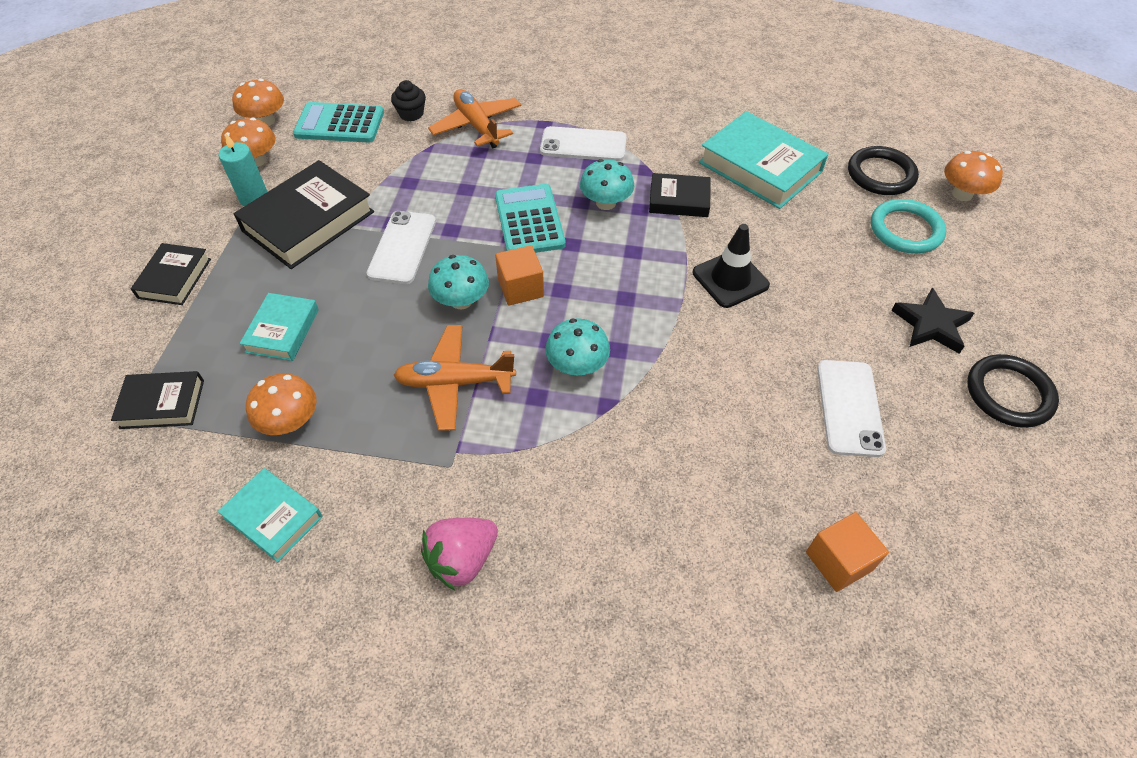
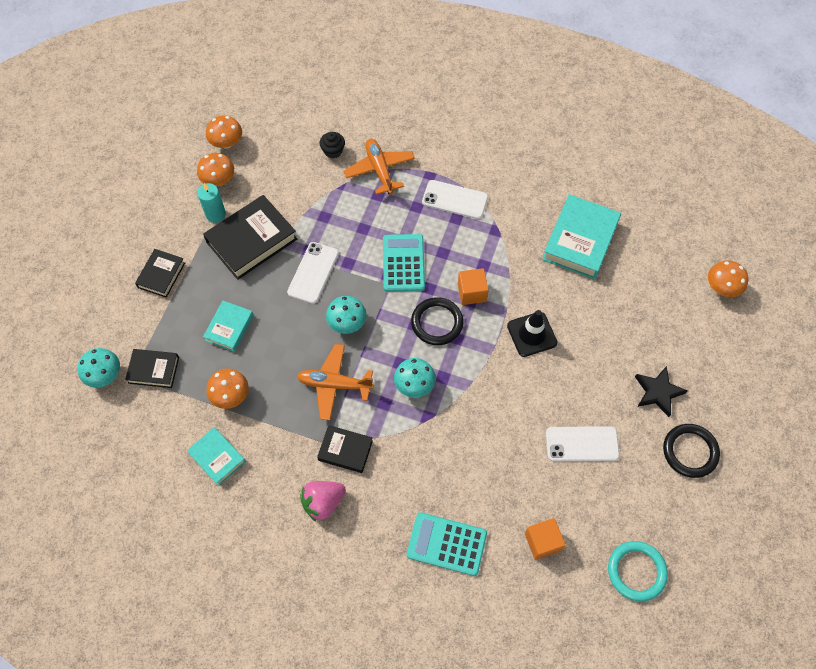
camera: 10 degrees right, 10 degrees up
(339, 124) = (280, 153): turquoise calculator -> turquoise calculator (446, 544)
(520, 288) = (388, 319): orange cube -> orange cube (471, 292)
(606, 203) = (460, 256): turquoise mushroom -> turquoise mushroom (104, 375)
(679, 200) = (513, 261): black book -> black book (345, 450)
(760, 167) = (580, 240): turquoise book -> turquoise book turned 60 degrees clockwise
(849, 407) = (582, 444): white phone -> white phone turned 75 degrees clockwise
(881, 174) = (668, 260): black ring -> black ring (437, 323)
(905, 230) = (668, 312): turquoise ring -> turquoise ring (636, 571)

